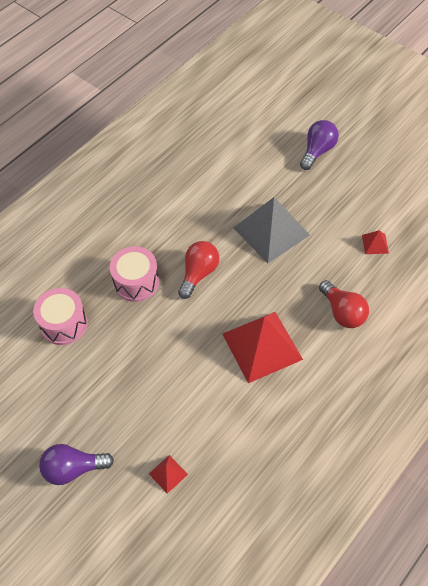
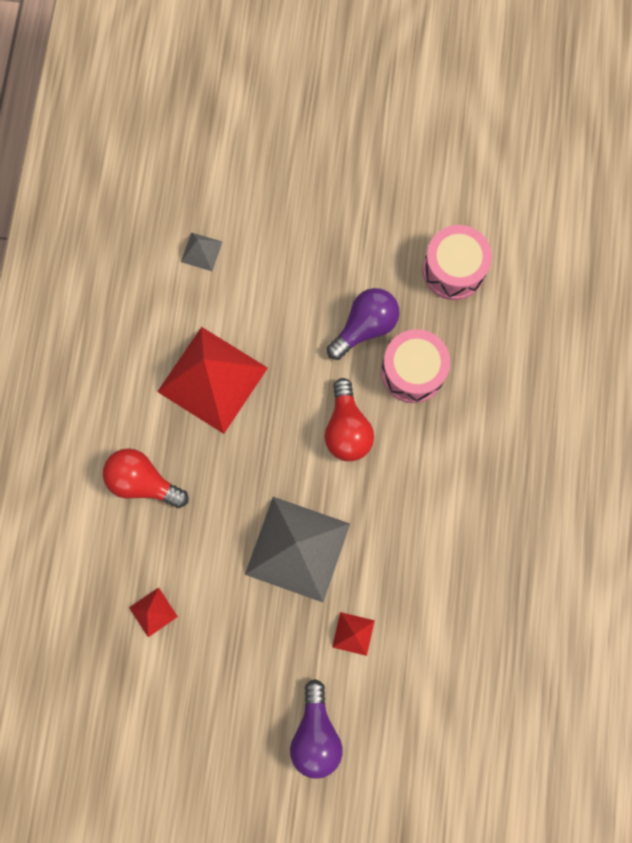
camera: 145 degrees right, 20 degrees up
(73, 469) = (319, 134): purple light bulb -> purple light bulb (365, 327)
(168, 474) = (222, 185): red pyramid -> red pyramid (353, 633)
(215, 434) = (201, 251): none -> grey pyramid

